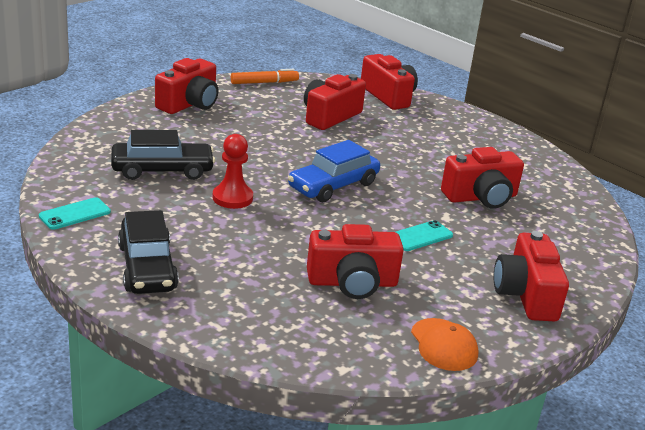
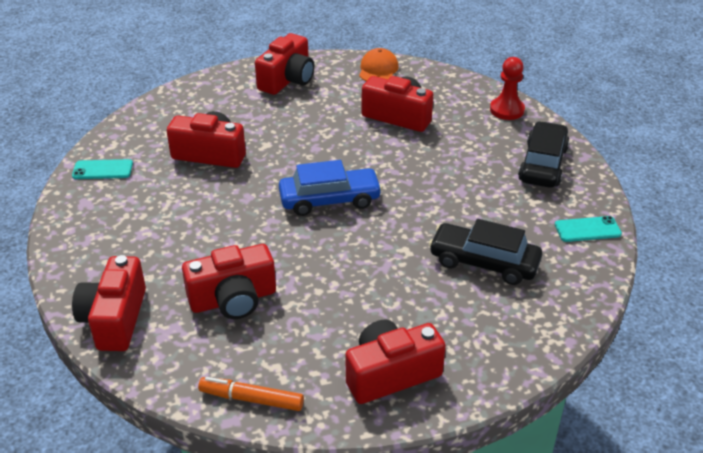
camera: 145 degrees left, 10 degrees up
(232, 198) = (435, 210): red pawn -> red pawn (507, 110)
(420, 236) = (308, 135): turquoise phone -> turquoise phone (102, 170)

